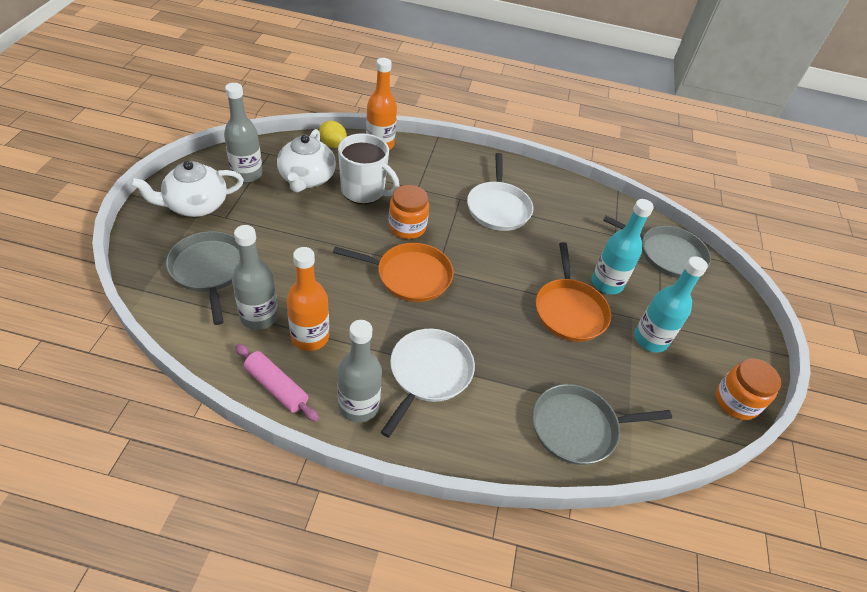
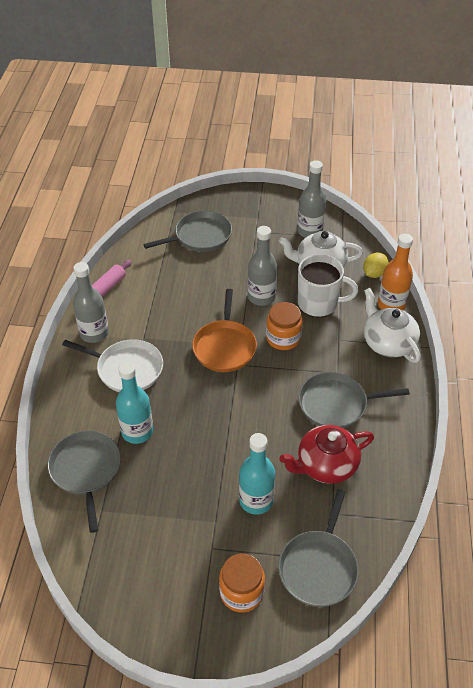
camera: 90 degrees right, 0 degrees up
(195, 205) = (263, 214): white teapot -> white teapot (388, 342)
(259, 317) = (163, 269): grey bottle -> grey bottle (261, 297)
(310, 337) = (149, 298): orange bottle -> none
(364, 191) = (319, 303): white mug -> white mug turned 105 degrees counterclockwise
(498, 207) = (336, 404): white pan -> grey pan
(566, 229) = (325, 465): none -> red teapot
(569, 310) = (212, 466): orange pan -> none
(650, 339) = (189, 536): turquoise bottle -> turquoise bottle (137, 431)
(736, 401) = (125, 610): orange jar -> orange jar (241, 592)

